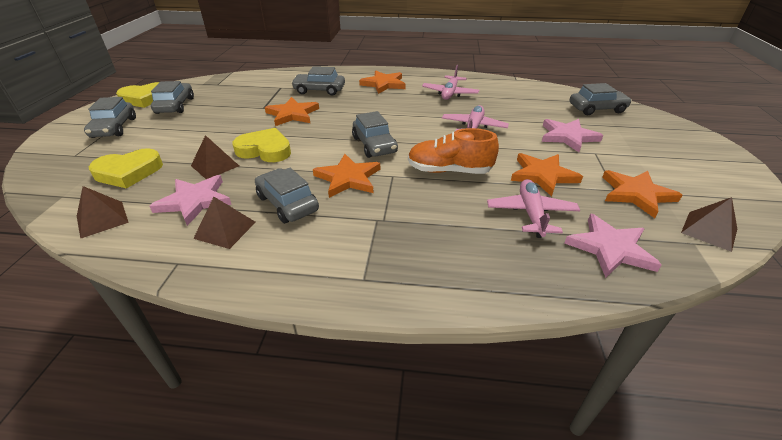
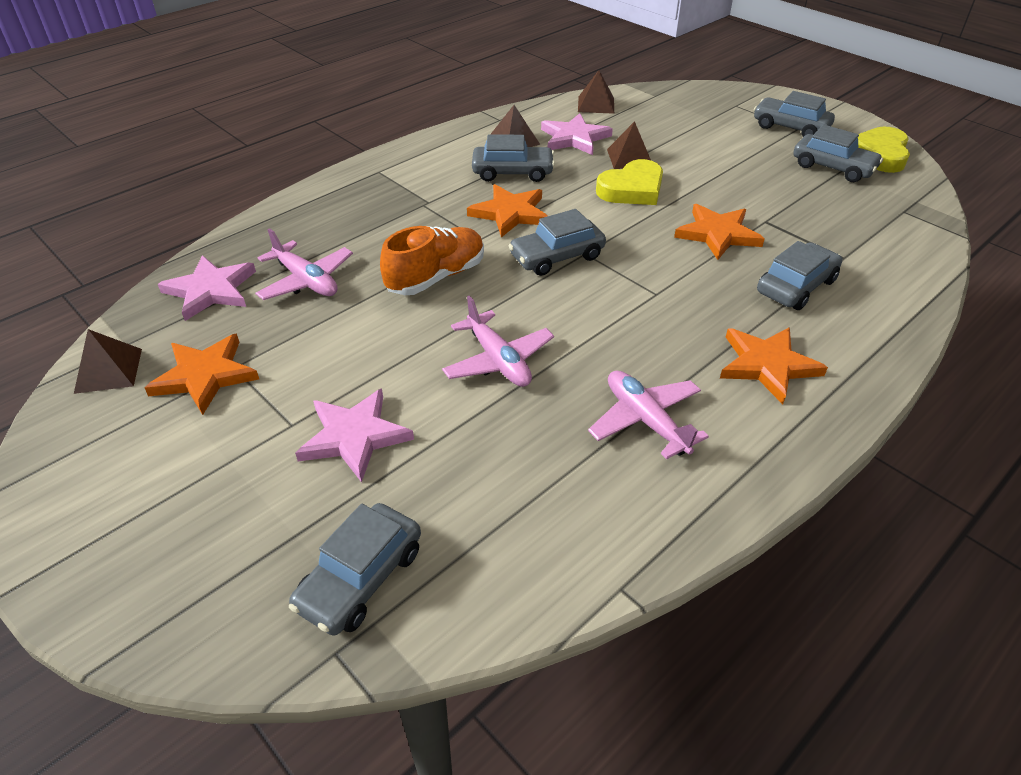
camera: 130 degrees right, 5 degrees up
(129, 172) = (667, 121): yellow heart -> none
(374, 145) = (557, 257): grey car -> grey car turned 45 degrees counterclockwise
(542, 175) = (332, 335): orange star -> none

